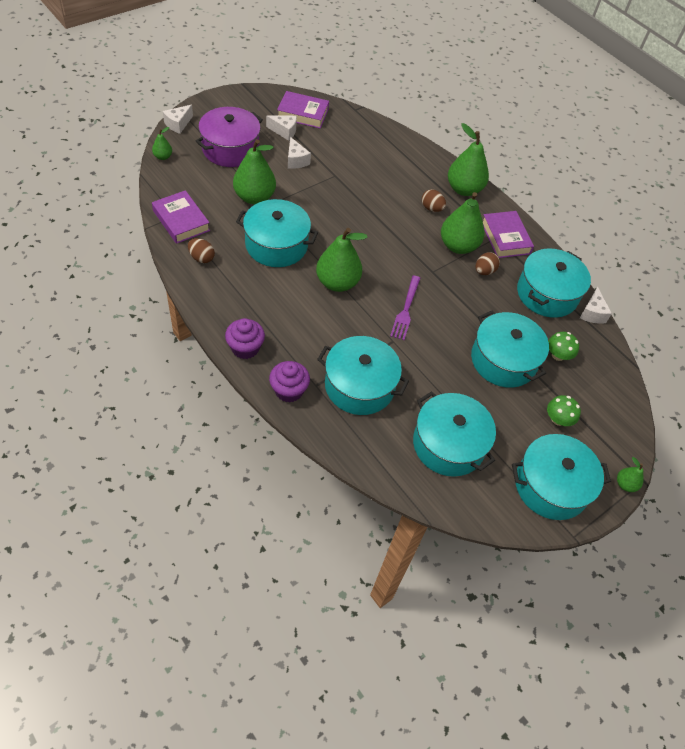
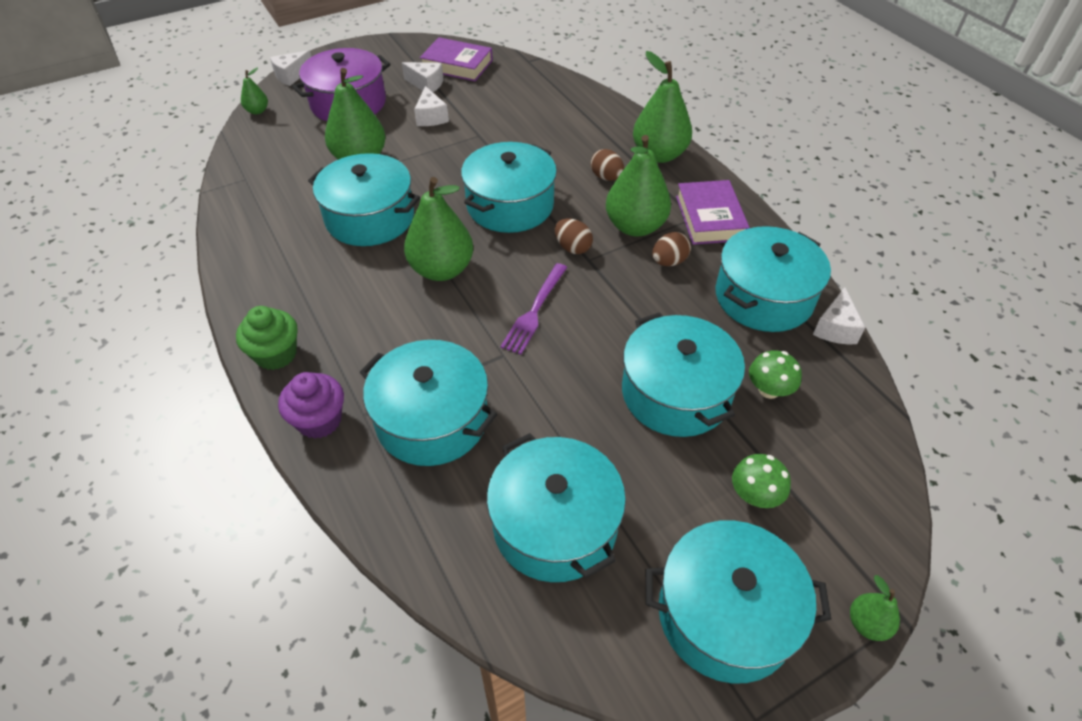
camera: 15 degrees right, 5 degrees down
(181, 221) = (251, 185): purple book -> none
(201, 258) = (260, 231): brown egg -> brown egg (572, 248)
(245, 348) = (276, 354): purple cupcake -> green cupcake
(371, 232) = (510, 205): none -> turquoise pot

